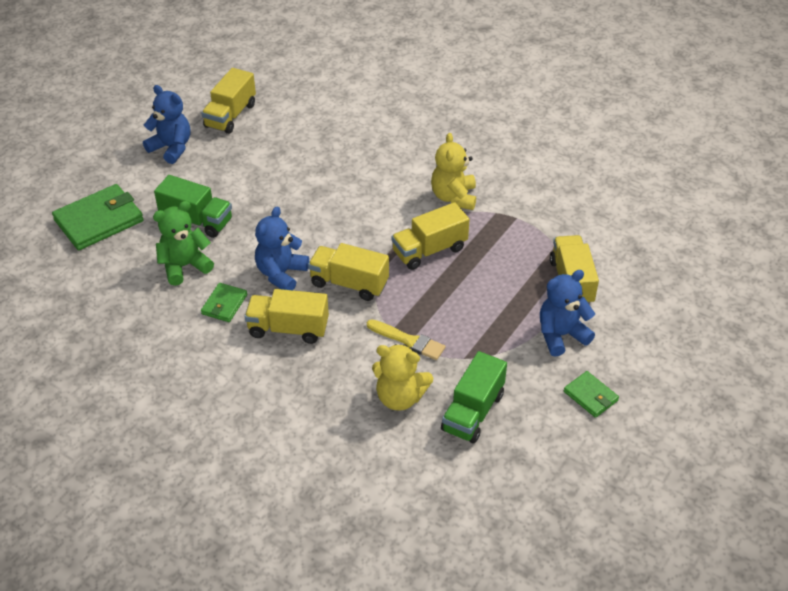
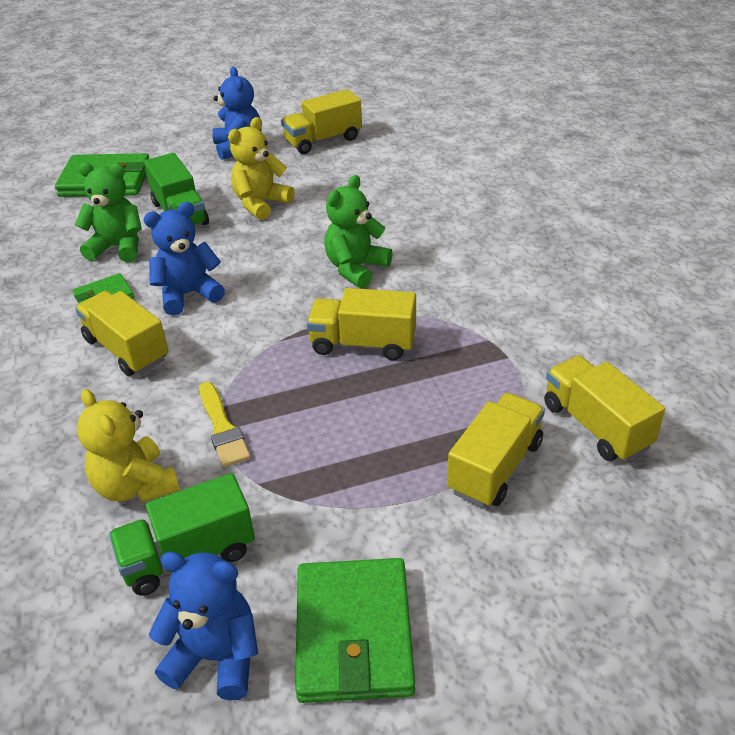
camera: 40 degrees right, 5 degrees down
(349, 283) = (239, 336): yellow truck -> yellow truck (596, 426)
(369, 204) = (356, 268): none -> green teddy bear
(454, 197) = (456, 302): yellow teddy bear -> yellow teddy bear (261, 204)
(561, 335) = (406, 526): blue teddy bear -> blue teddy bear (216, 657)
(590, 396) = (354, 633): green wallet -> green wallet, size x1.90

